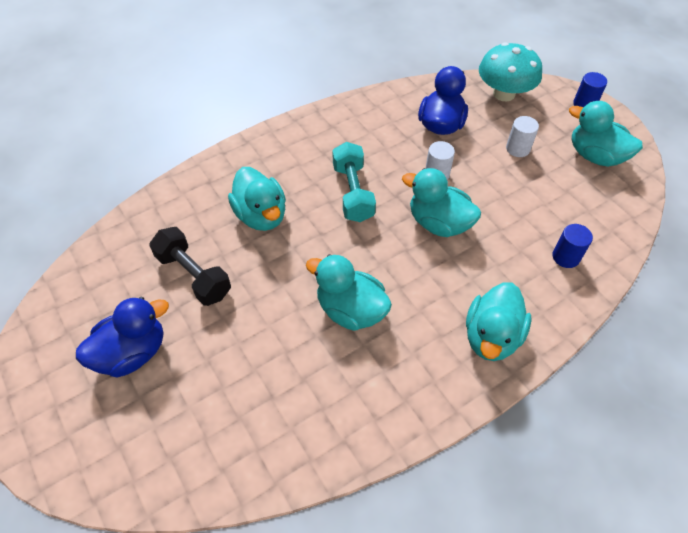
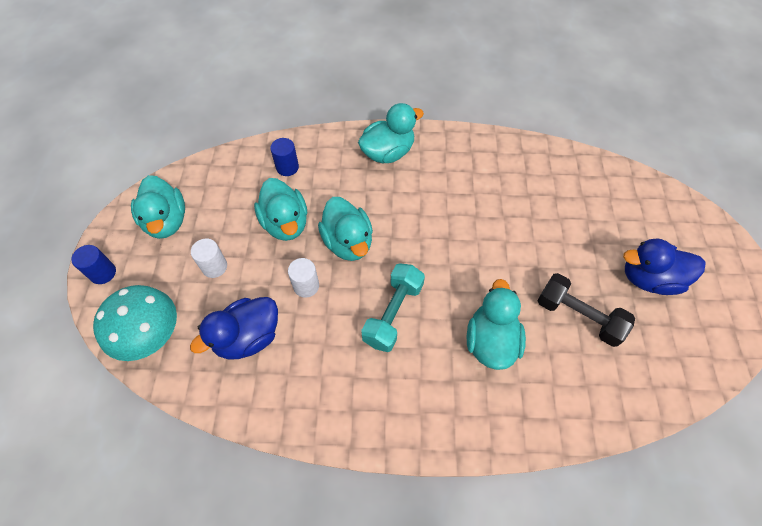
camera: 145 degrees left, 5 degrees up
(194, 275) = (578, 316): black dumbbell -> black dumbbell turned 45 degrees counterclockwise
(350, 310) = (467, 218): turquoise duck -> turquoise duck (285, 223)

